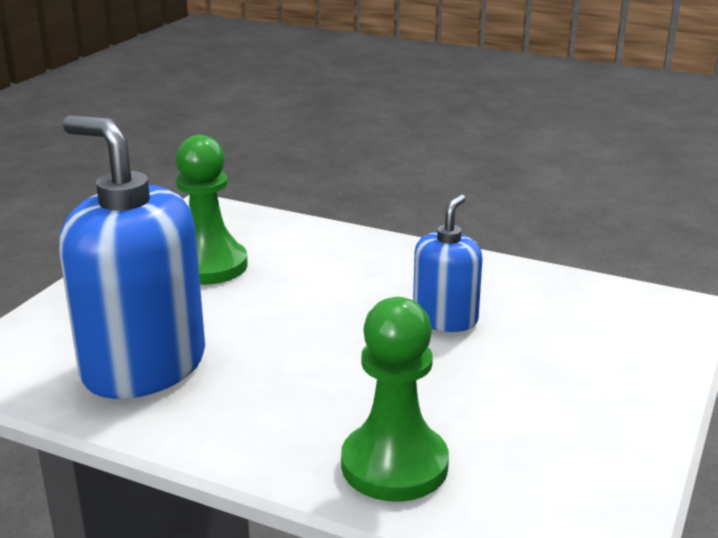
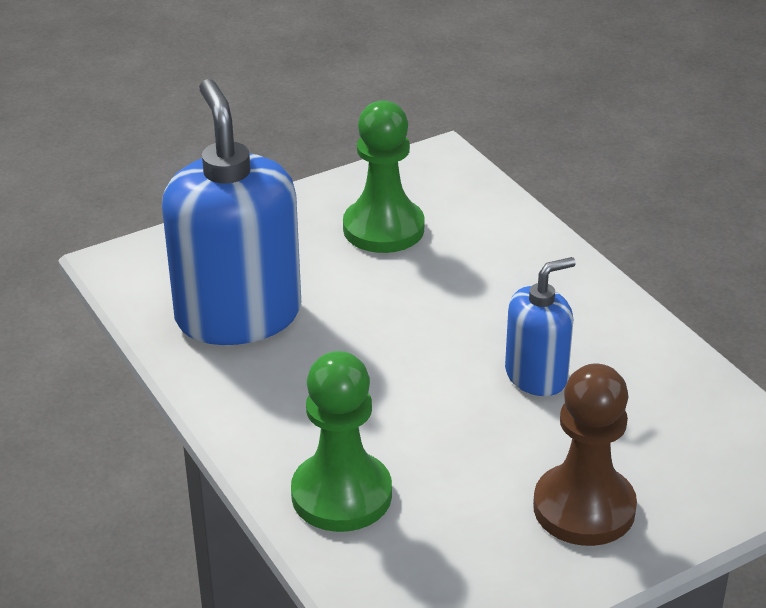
camera: 35 degrees right, 10 degrees up
(590, 391) = (584, 508): none -> brown pawn

